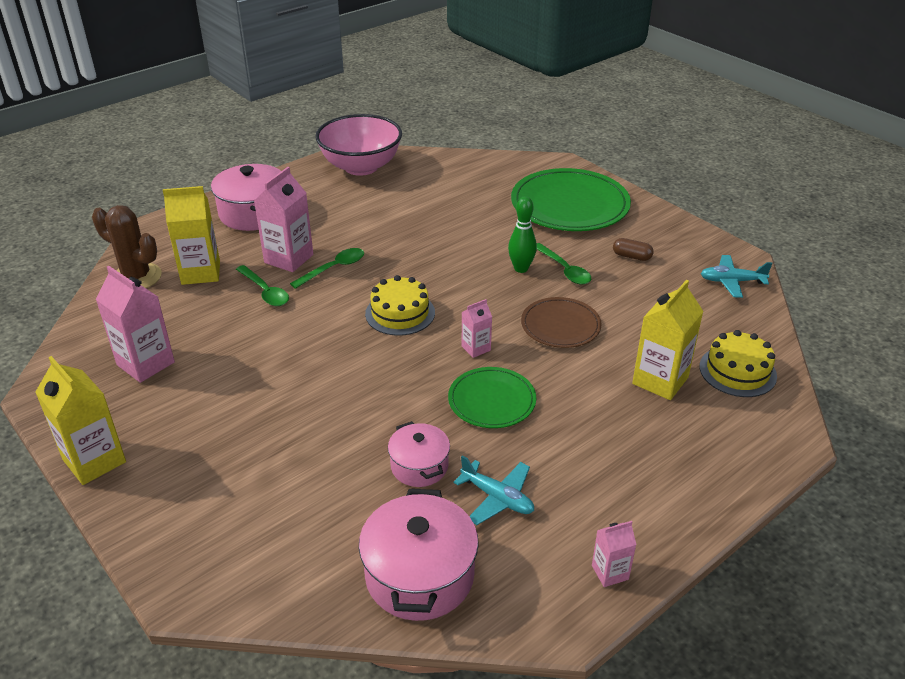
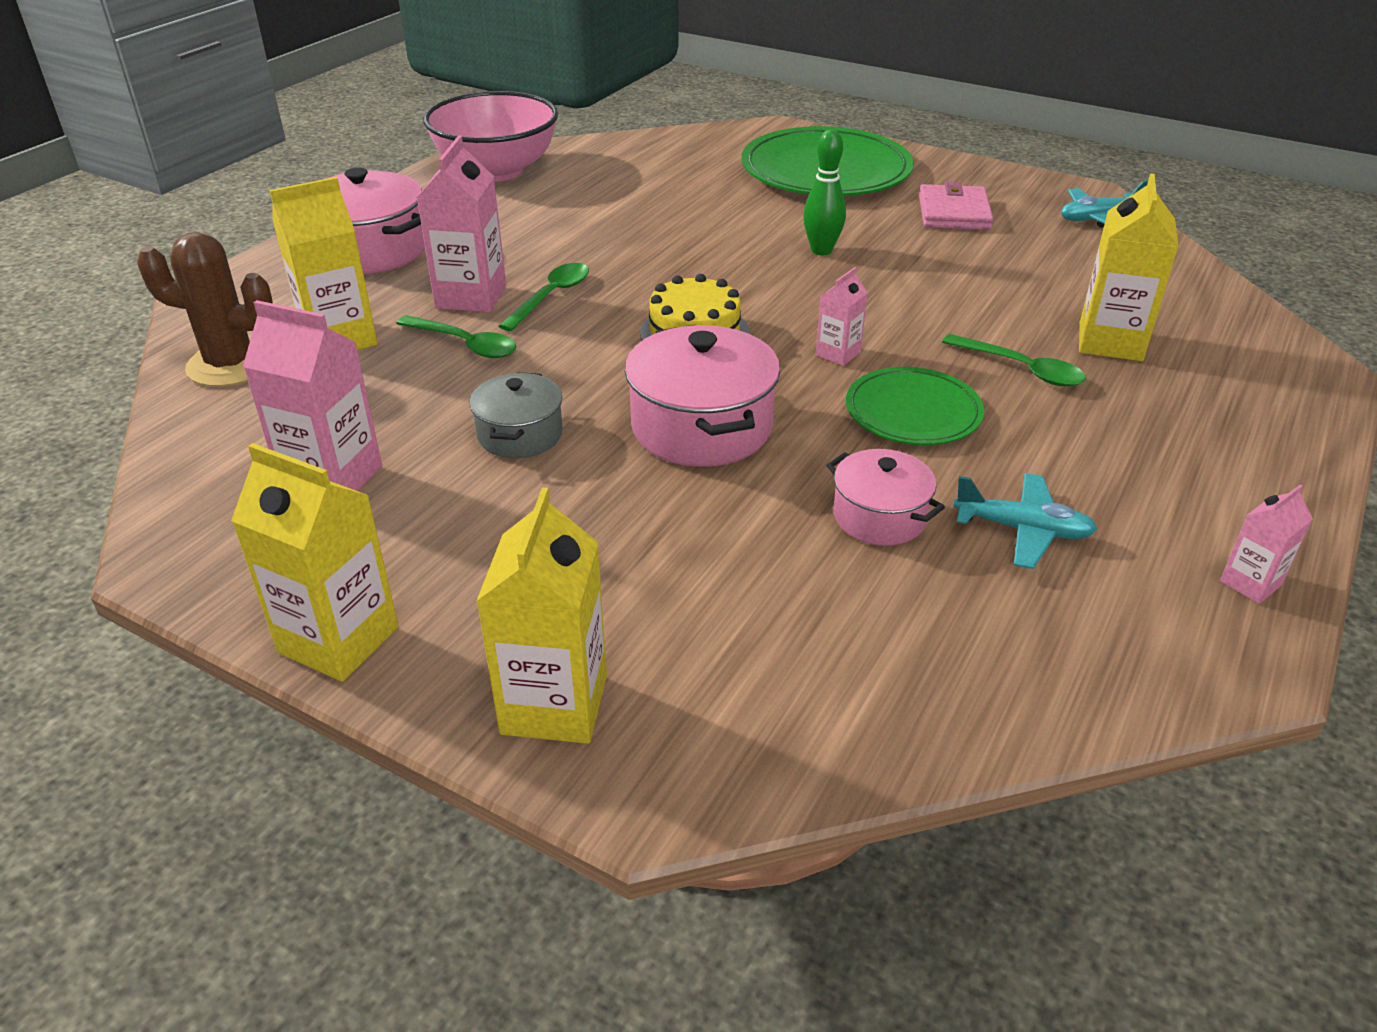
camera: 20 degrees left, 0 degrees up
(173, 528) = (554, 704): none -> yellow carton
(257, 360) = (520, 435): none -> grey pot
(419, 575) = (999, 661): pink pot -> pink pot (701, 427)
(560, 325) = (929, 305): brown plate -> none
(564, 270) = (881, 242): green spoon -> green spoon (1022, 369)
(631, 256) = (953, 213): brown capsule -> pink wallet
(737, 371) = (1192, 312): yellow cake -> none

